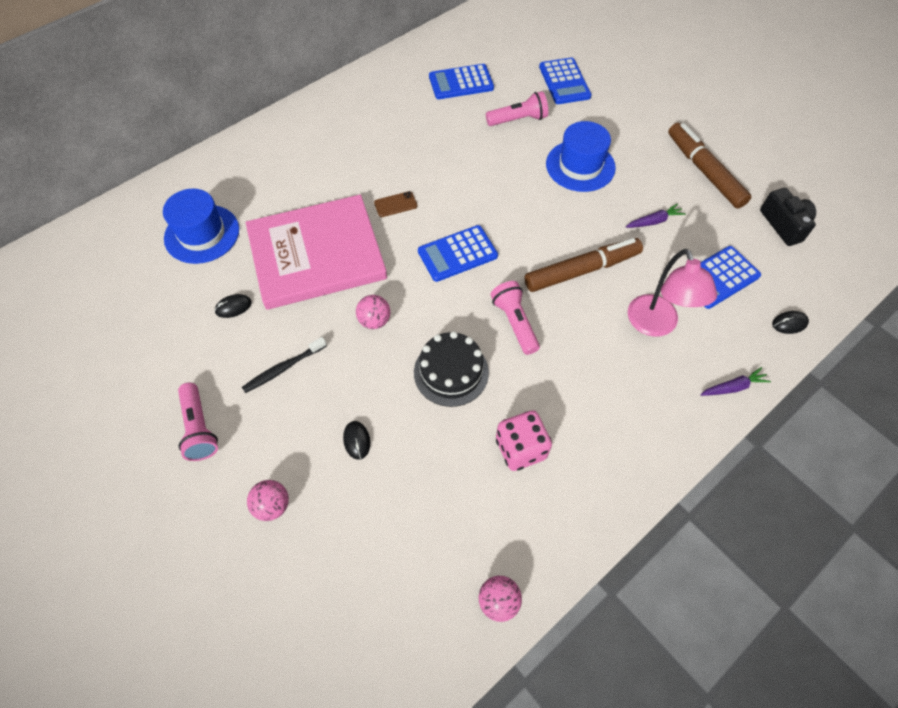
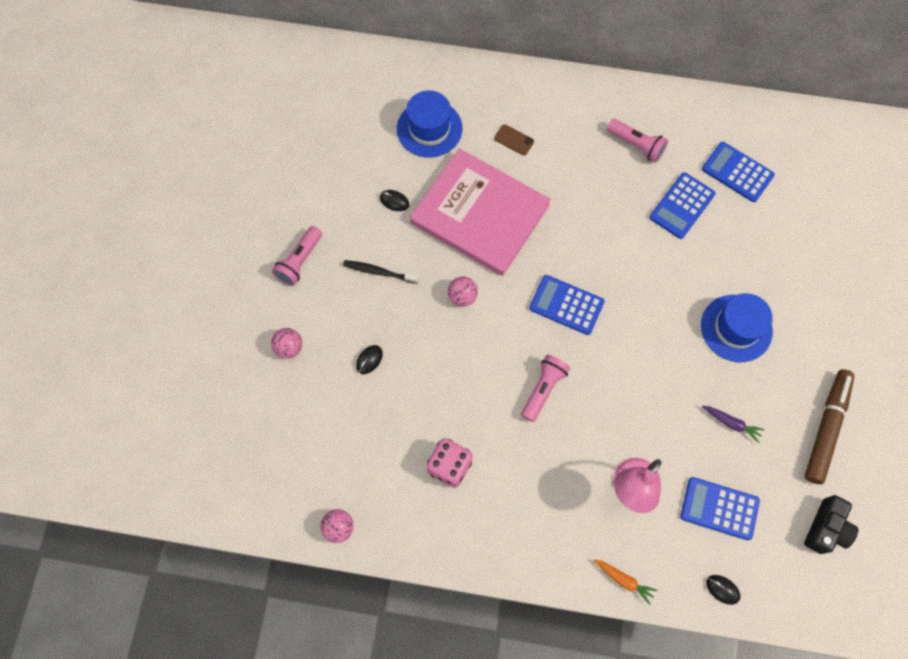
camera: 50 degrees right, 10 degrees up
(395, 204) = (570, 227): brown phone -> brown phone (514, 140)
(451, 372) = (467, 378): black cake -> none
(518, 120) = (740, 246): pink flashlight -> pink flashlight (636, 145)
(564, 82) = (820, 248): blue calculator -> blue calculator (682, 206)
(582, 270) = (632, 402): brown marker -> none
(733, 387) = (624, 580): purple carrot -> orange carrot

